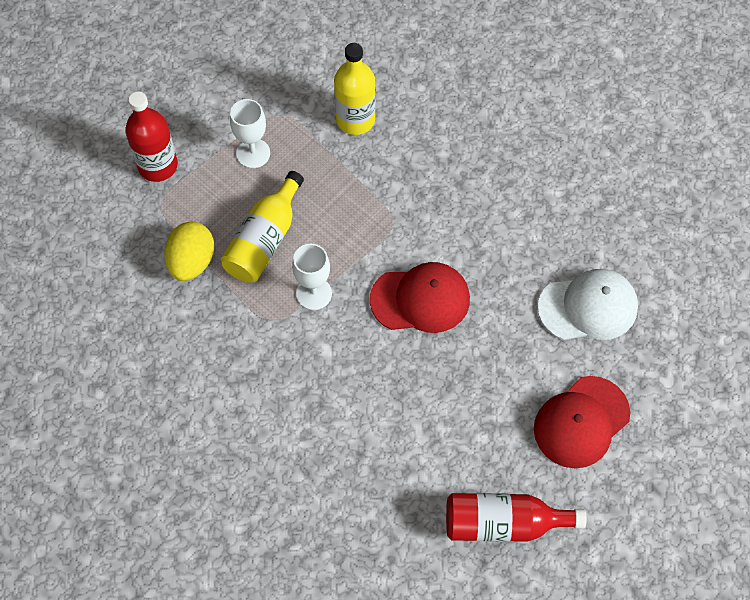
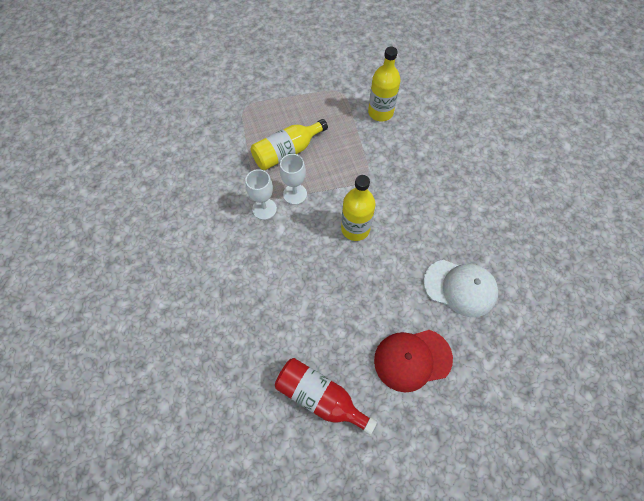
camera: 30 degrees right, 0 degrees up
(158, 166) = (257, 88): red bottle -> none
(192, 262) = (240, 144): yellow egg -> none
(253, 153) = (311, 104): white goblet -> white goblet (264, 209)
(420, 299) = (355, 229): red cap -> yellow bottle

